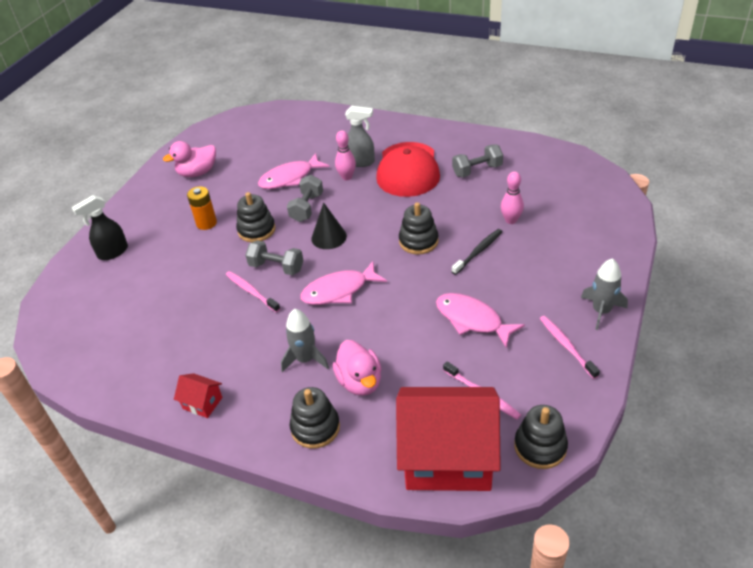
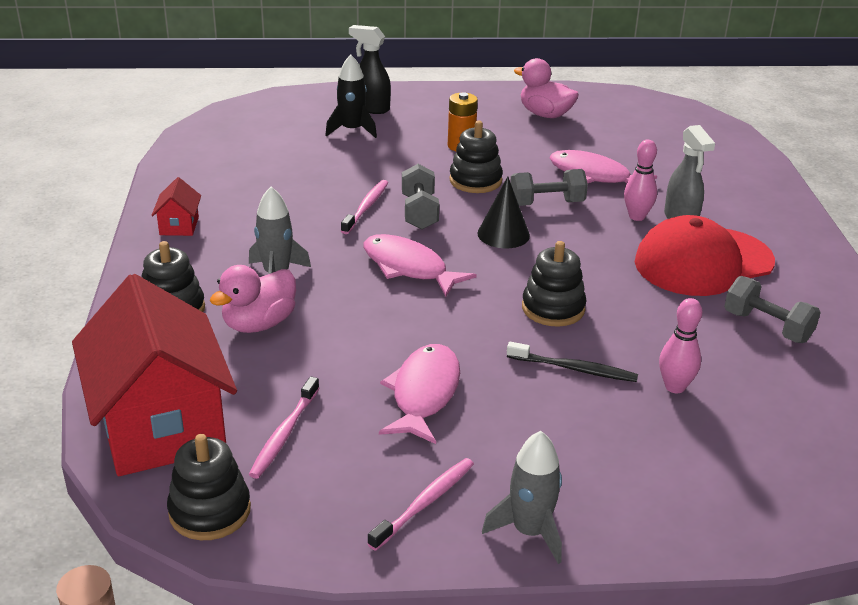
camera: 60 degrees right, 10 degrees down
(137, 271) = (352, 130): none -> black rocket

